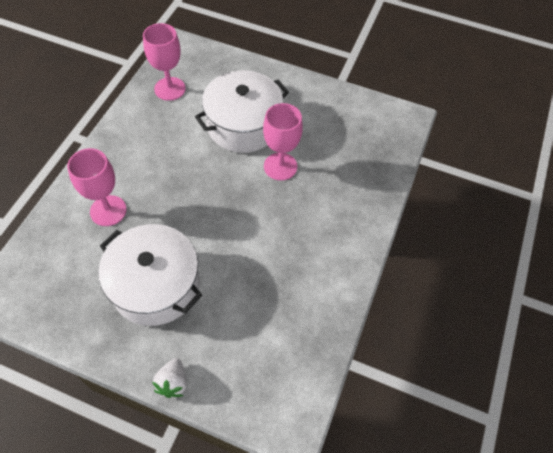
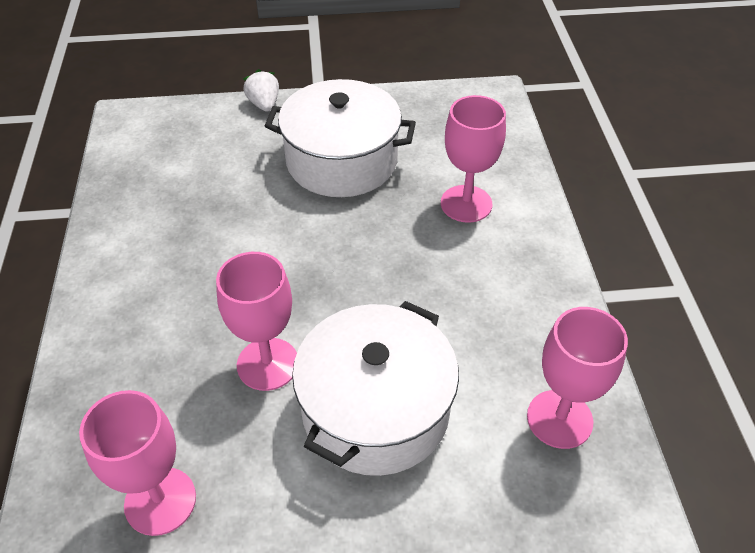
camera: 155 degrees right, 10 degrees down
(352, 130) = (160, 501): none -> pink goblet

